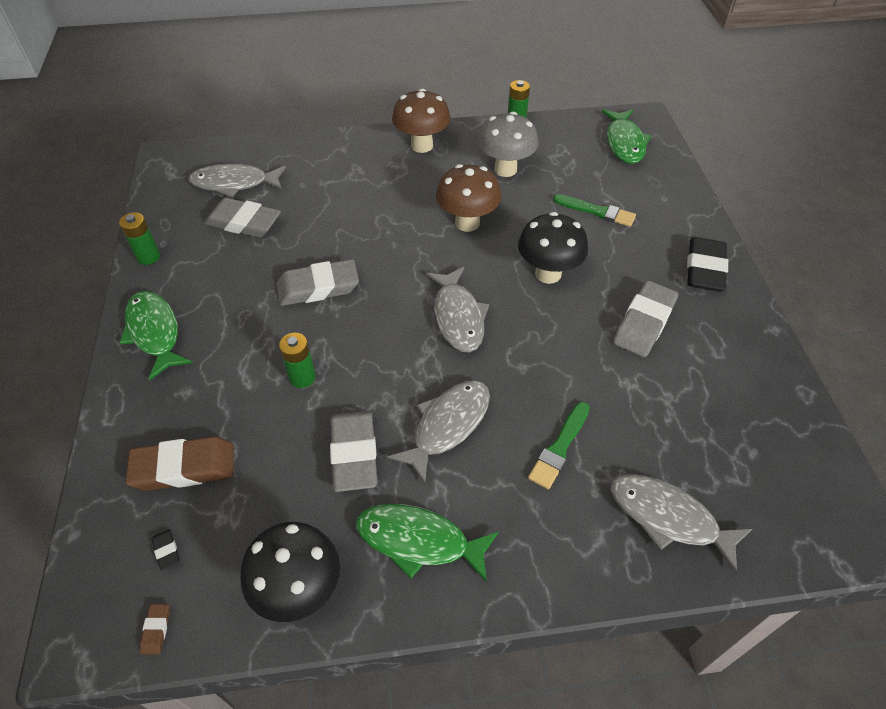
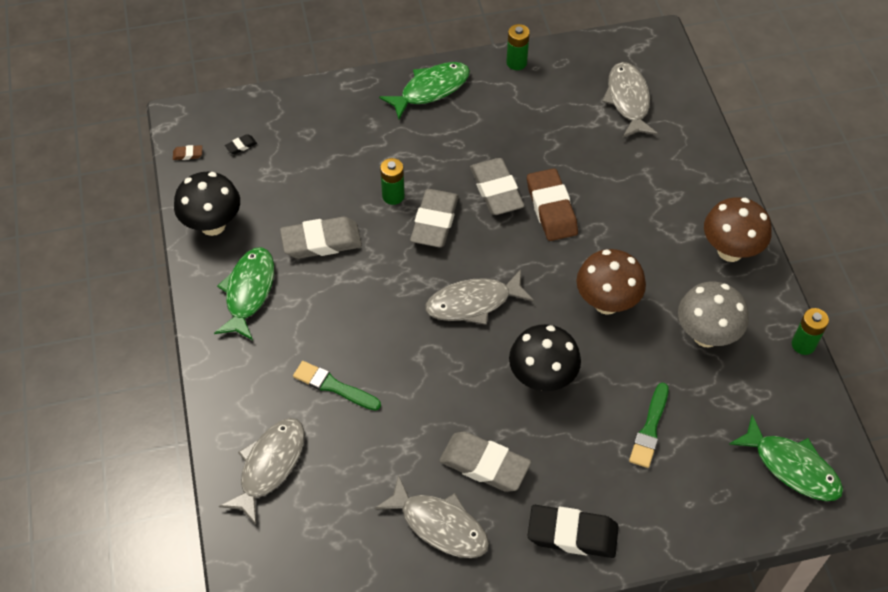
camera: 85 degrees right, 5 degrees up
(184, 467) = (305, 139): brown eraser -> brown eraser (551, 208)
(244, 223) = (572, 119): grey eraser -> grey eraser (434, 222)
(447, 426) = (351, 303): grey fish -> grey fish (439, 525)
(624, 143) = (791, 467): green fish -> green fish turned 135 degrees counterclockwise

